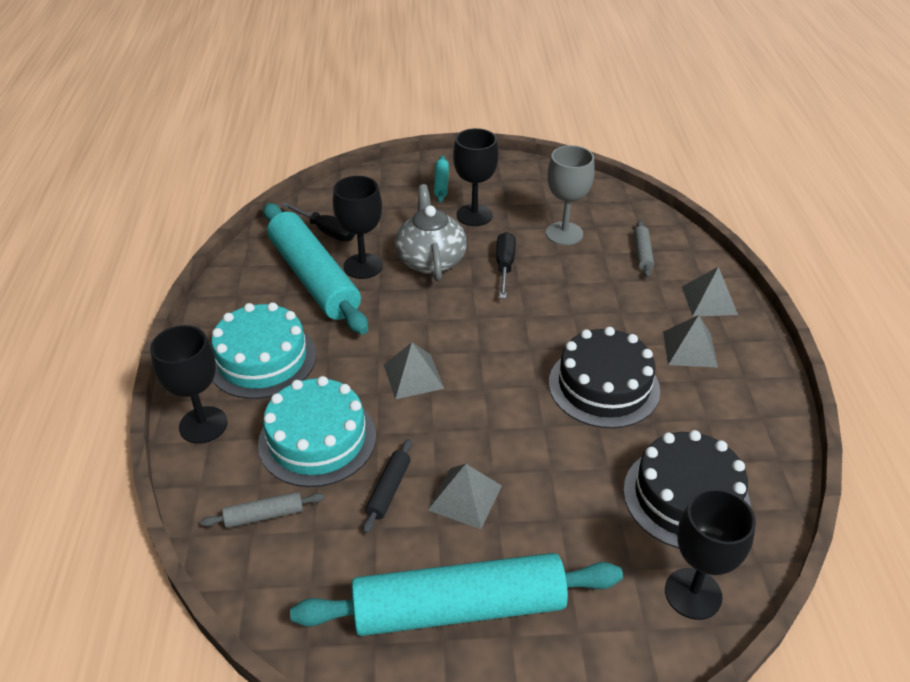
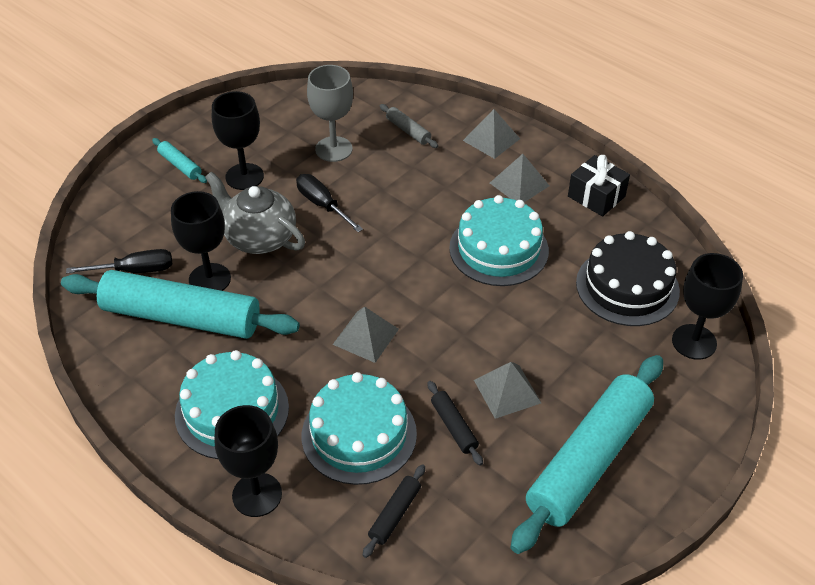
camera: 45 degrees left, 5 degrees up
(264, 515) = (395, 514): grey rolling pin -> black rolling pin
(603, 386) = (498, 249): black cake -> turquoise cake
(753, 404) = (596, 196): none -> black gift

